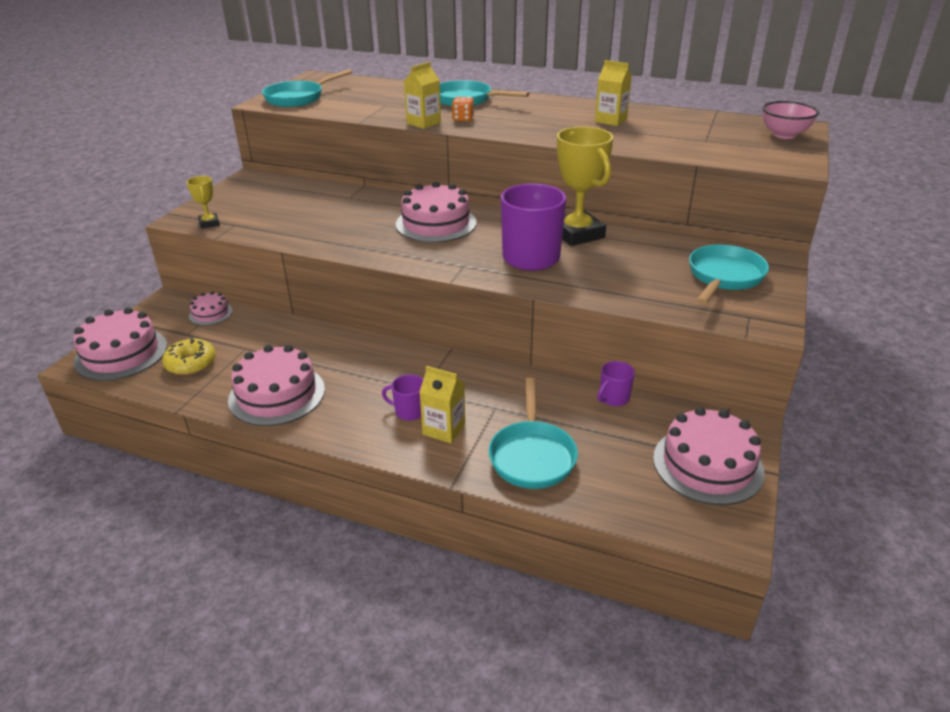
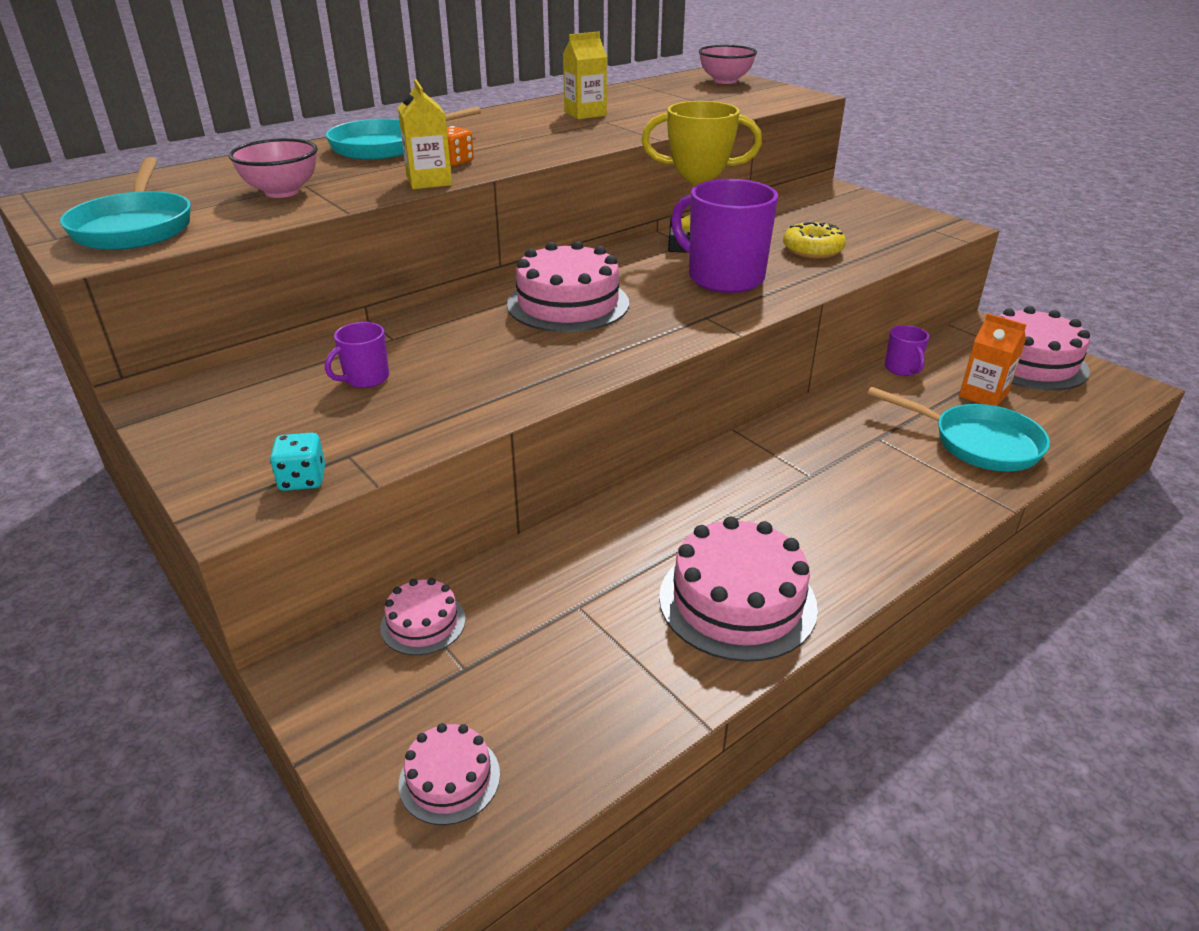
camera: 60 degrees left, 0 degrees up
(121, 353) = (449, 779): pink cake -> pink cake, size x0.52
(191, 363) = (570, 681): yellow donut -> yellow donut (812, 250)
(209, 223) = (303, 479): yellow trophy -> turquoise dice
(370, 104) = (282, 192): none -> pink bowl
(409, 411) = (851, 497): purple mug -> purple mug (365, 378)
(444, 429) = (902, 483): yellow carton -> none
(614, 447) = (983, 395): none -> orange carton
(724, 277) = (853, 216): turquoise pan -> none

